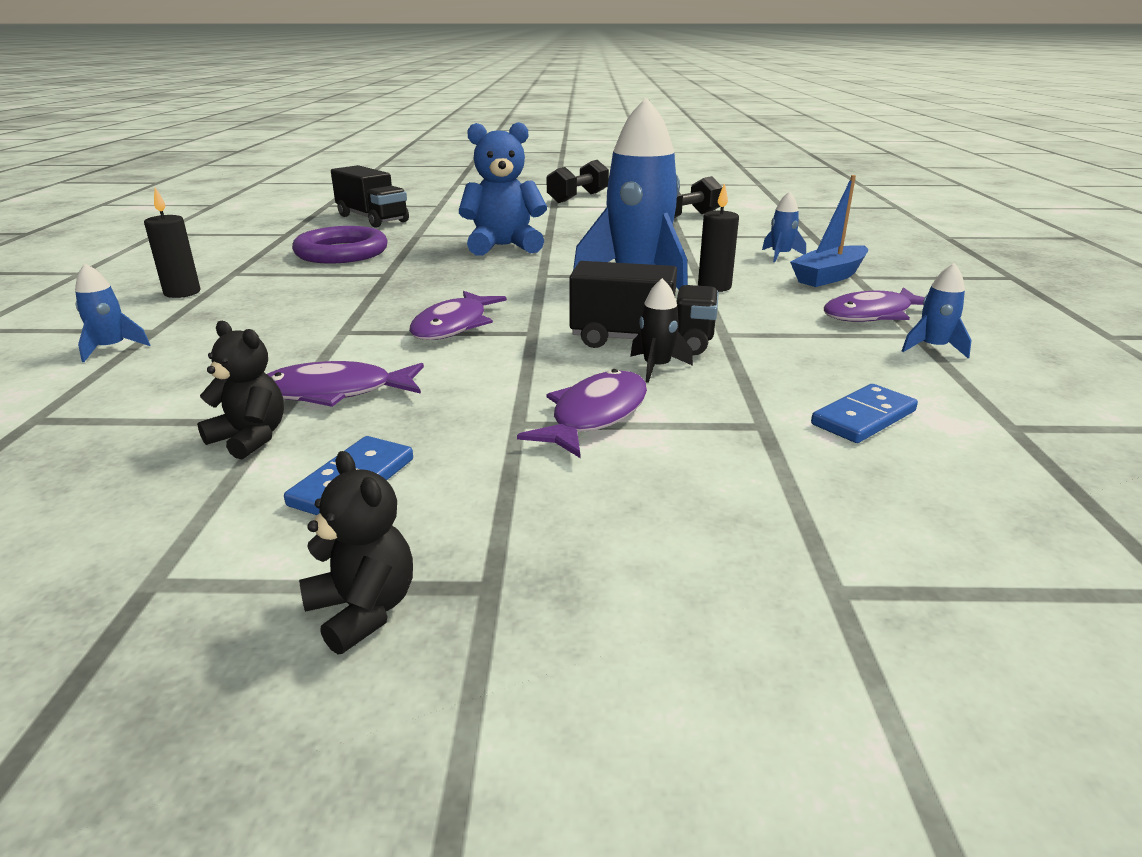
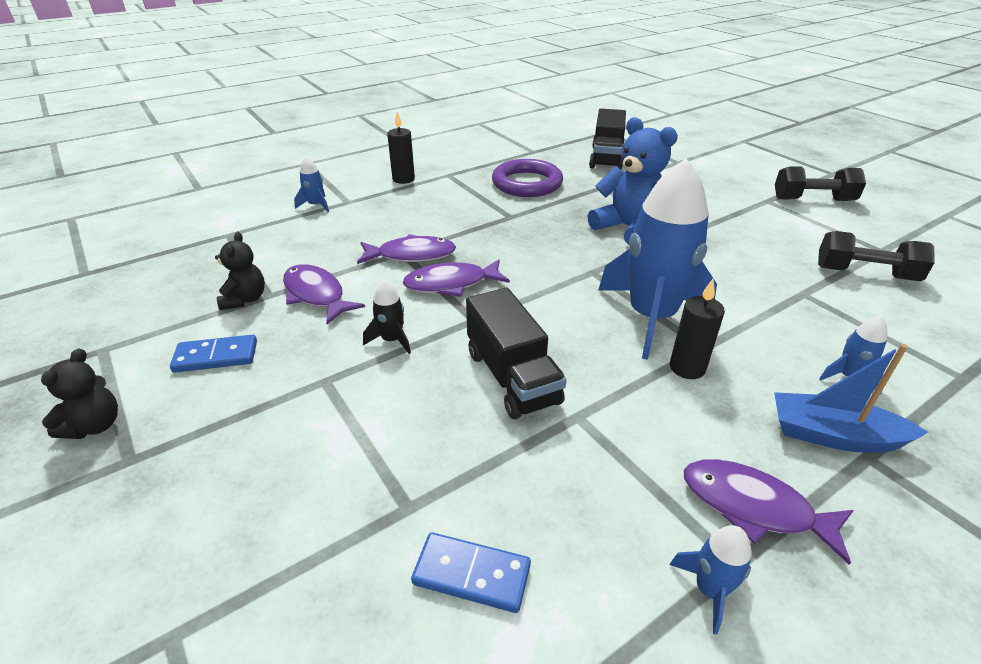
camera: 55 degrees right, 10 degrees up
(595, 416) = (359, 410): purple fish -> purple fish (411, 255)
(657, 367) = (467, 406): black rocket -> black rocket (392, 340)

